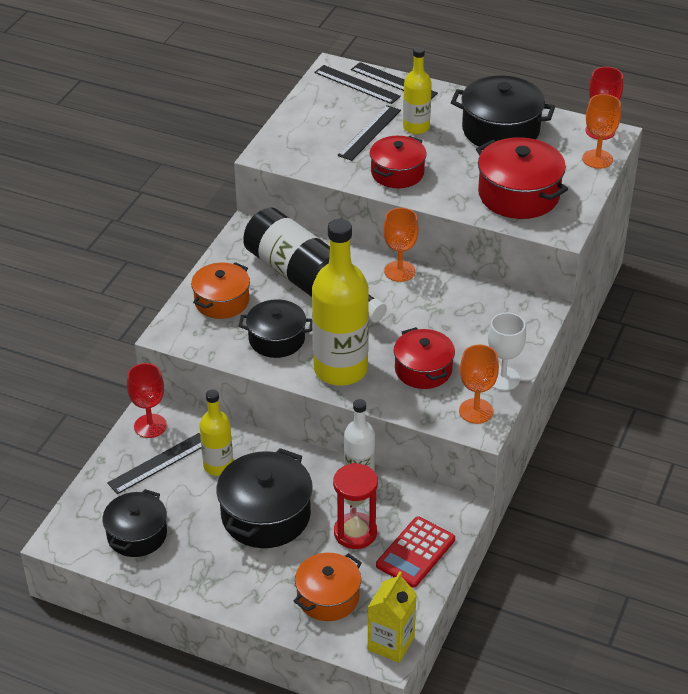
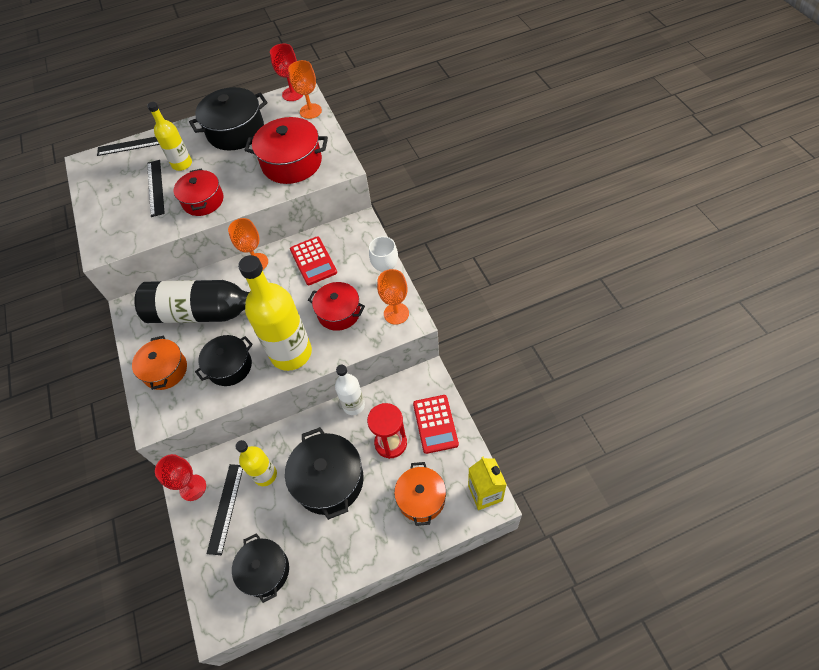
camera: 40 degrees left, 15 degrees up
(357, 84) = (112, 162): black ruler -> none
(454, 308) = (313, 261): none -> red calculator

